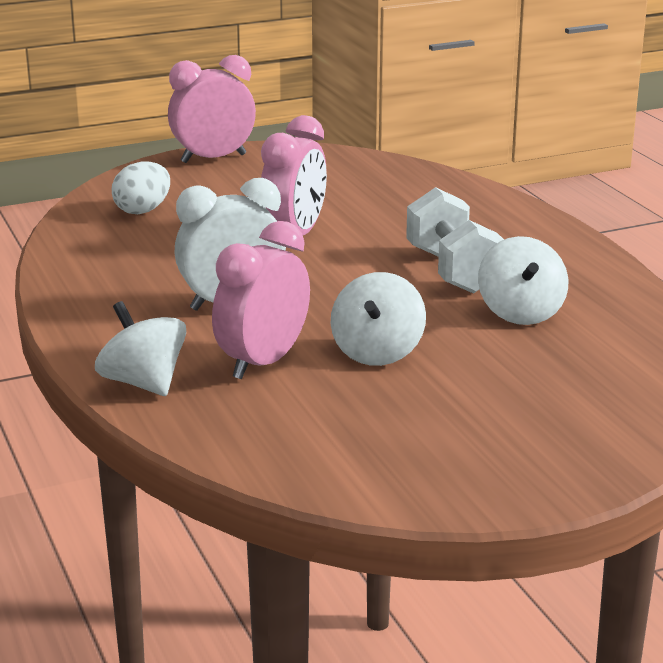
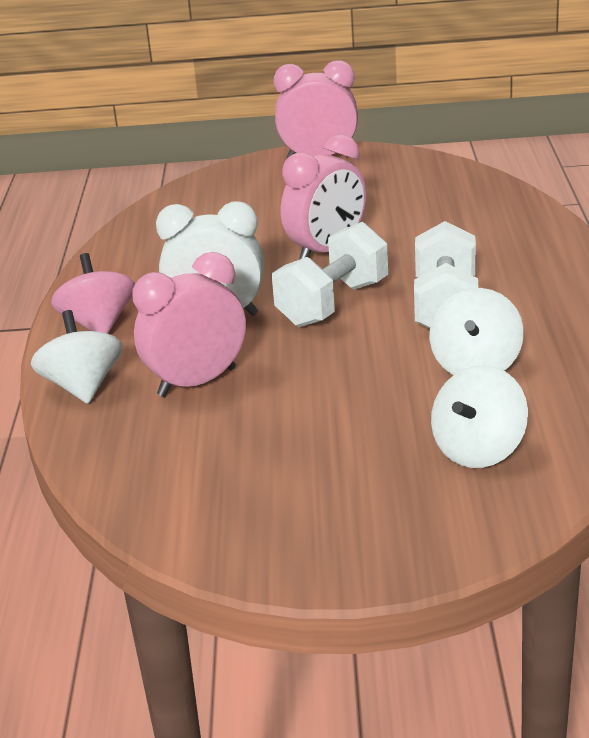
camera: 25 degrees right, 5 degrees up
(109, 327) = (99, 324): none -> pink spinning top
(143, 210) = (216, 207): white egg -> none
(341, 280) = (333, 304): none -> white dumbbell
(377, 352) = (306, 388): white spinning top -> white spinning top (478, 449)

